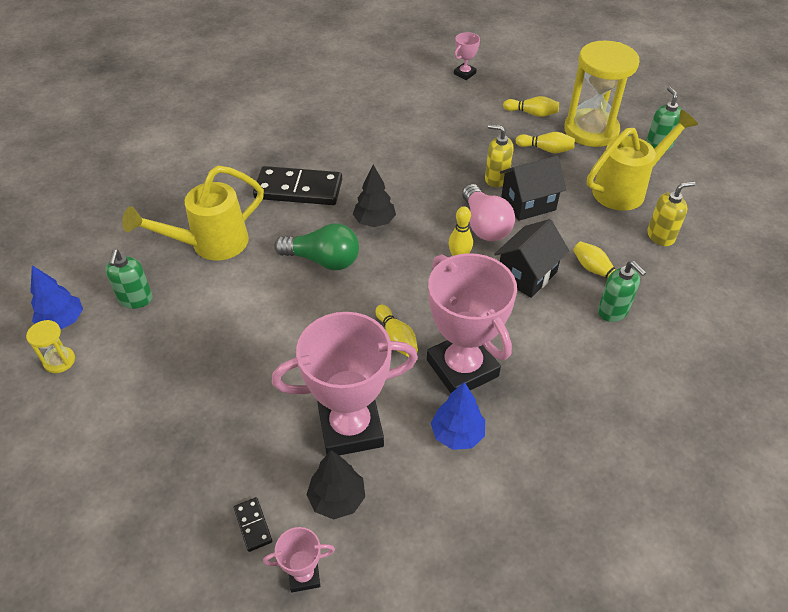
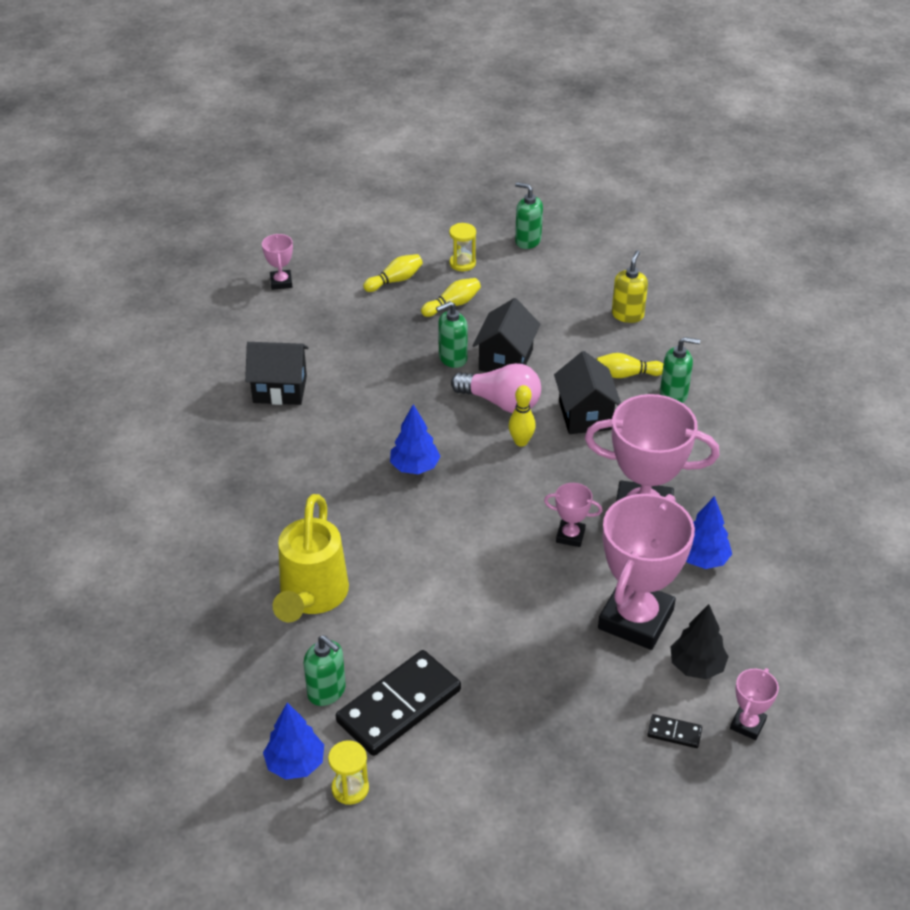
camera: 50 degrees left, 5 degrees down
(298, 189) = (307, 493): black domino -> black domino (399, 706)
(323, 260) = (425, 529): green light bulb -> none
(373, 127) = (280, 389): none -> black house
(374, 222) = (414, 467): black tree -> blue tree
(396, 338) = (570, 536): yellow bowling pin -> pink trophy
(496, 179) = (452, 358): yellow soap dispenser -> green soap dispenser
(591, 130) = (462, 263): yellow hourglass -> yellow hourglass, size x0.42
(626, 189) = (556, 295): yellow watering can -> none

